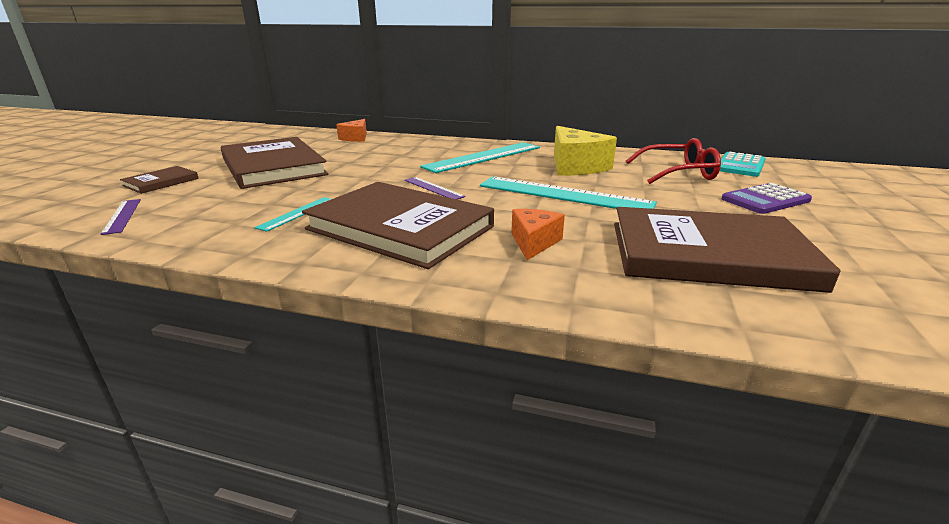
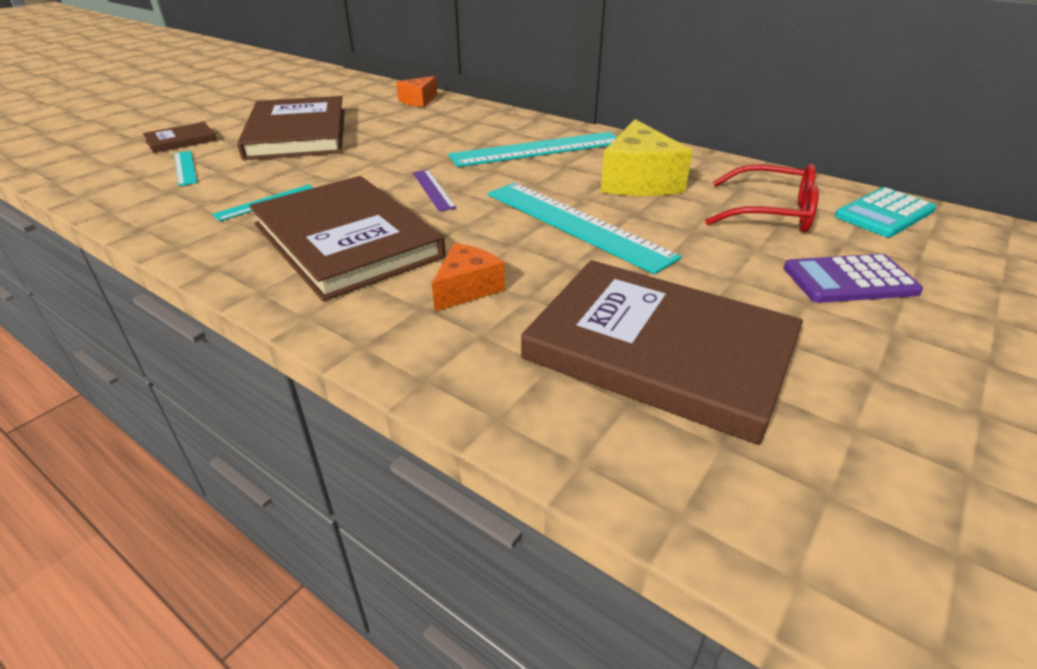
camera: 20 degrees right, 10 degrees up
(122, 216) = (117, 179): purple ruler -> none
(188, 200) = (185, 168): none -> turquoise ruler

